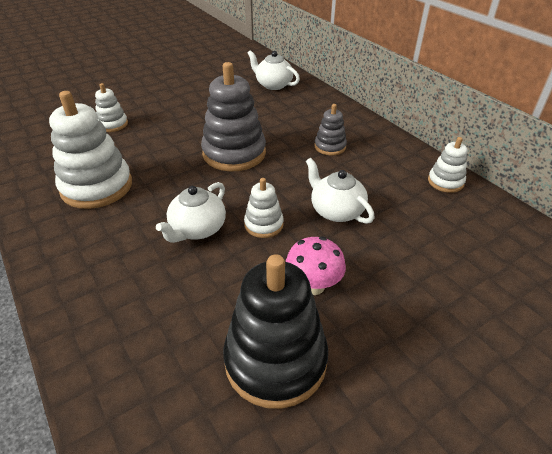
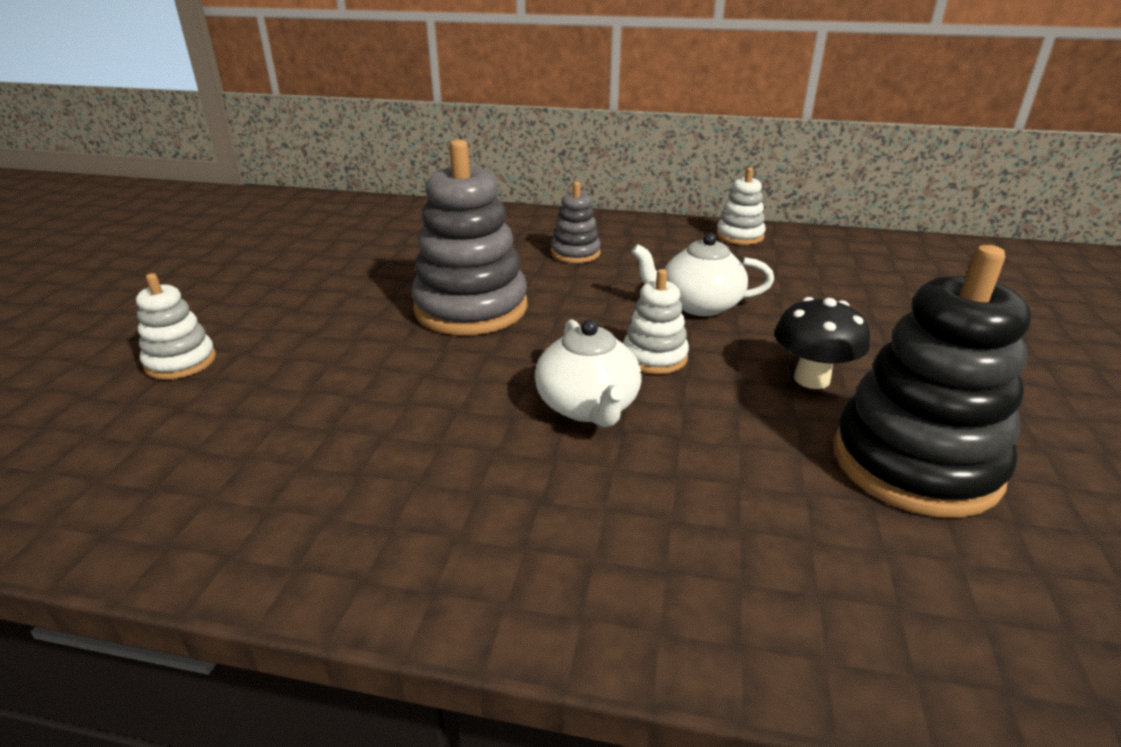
camera: 45 degrees left, 10 degrees down
(97, 187) = (323, 449): white stacking toy -> none
(273, 85) = (378, 221): white teapot -> none
(313, 286) = (811, 379): pink mushroom -> black mushroom

